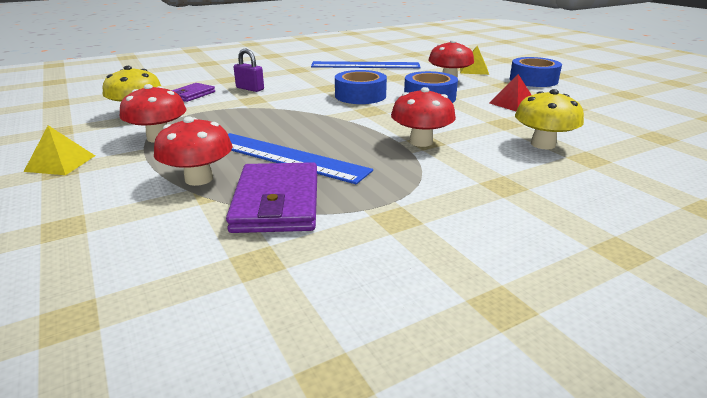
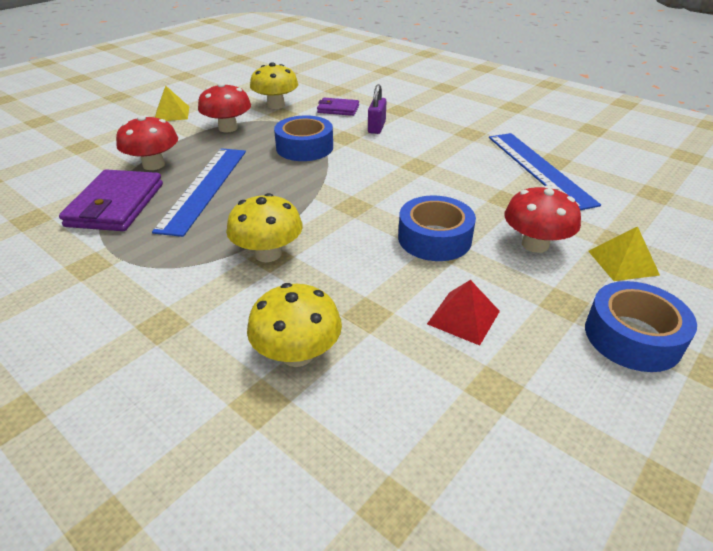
camera: 70 degrees right, 10 degrees up
(277, 202) = (115, 205): purple wallet -> purple wallet turned 60 degrees counterclockwise
(360, 96) = (402, 190): blue tape -> blue tape (304, 147)
(421, 142) = (268, 254): red mushroom -> yellow mushroom

